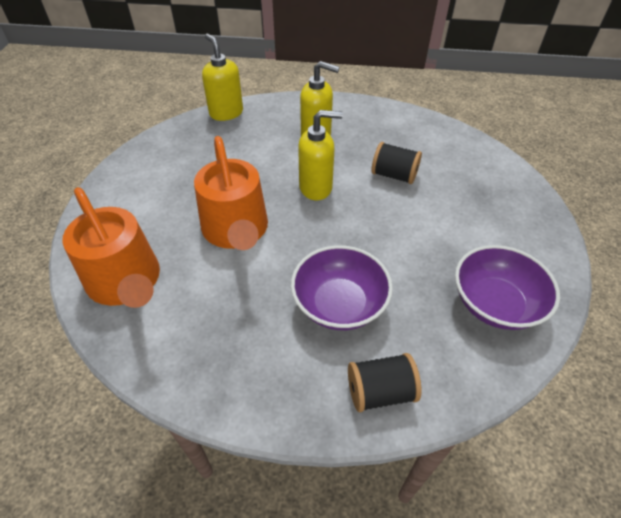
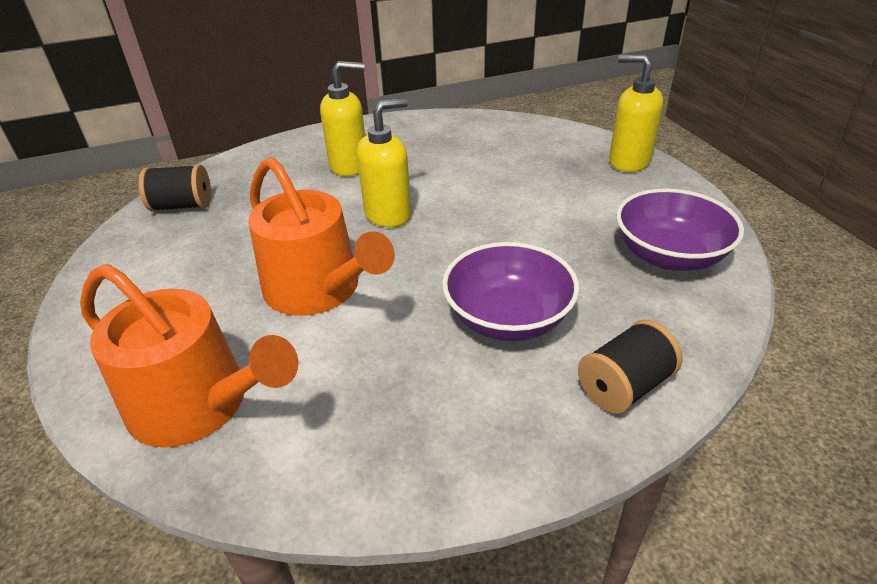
camera: 25 degrees left, 10 degrees down
(226, 113) = (212, 174): yellow soap dispenser -> yellow soap dispenser (628, 162)
(394, 175) = (470, 176): black spool -> black spool (182, 206)

